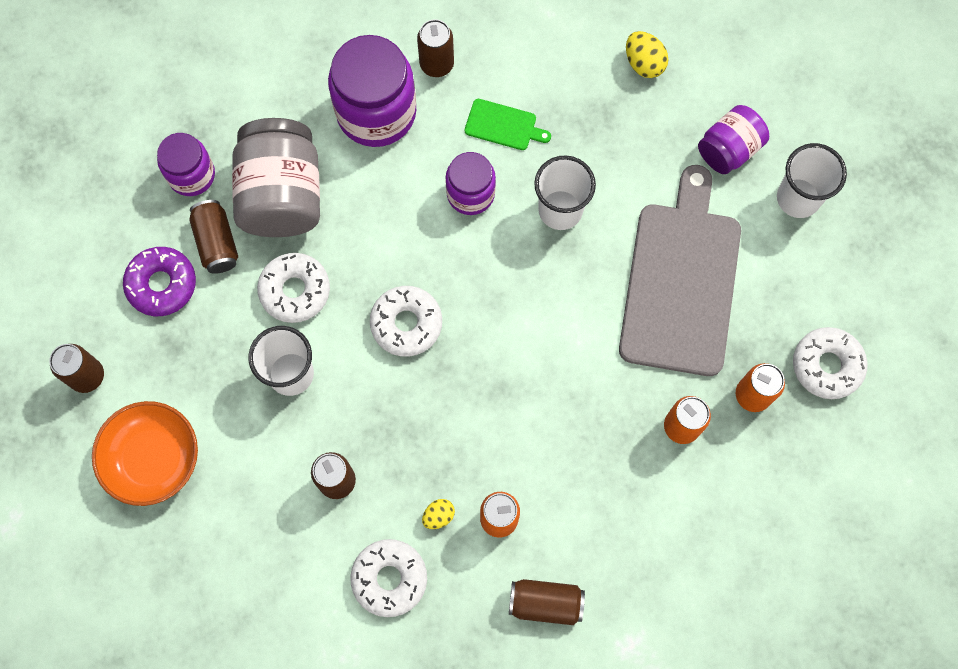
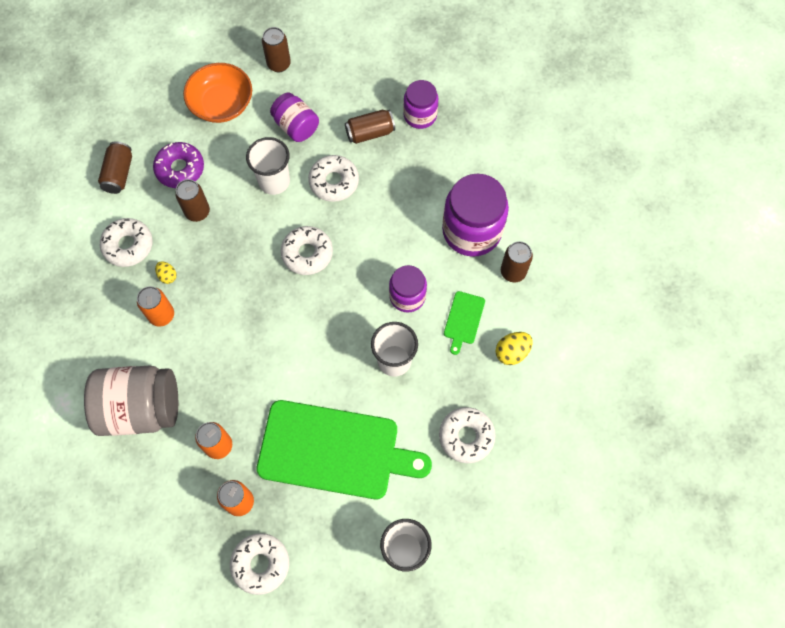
camera: 90 degrees right, 5 degrees down
(162, 284) = (340, 102): purple donut -> purple donut (180, 169)
(282, 195) = (405, 171): grey jar -> grey jar (141, 408)
(545, 603) = (100, 346): brown can -> brown can (119, 174)
(644, 63) = (522, 428): yellow egg -> yellow egg (512, 352)
(657, 126) = (466, 436): none -> white donut
(681, 281) = (334, 450): grey cutting board -> green cutting board
(728, 149) = (447, 494): purple jar -> purple jar (296, 126)

